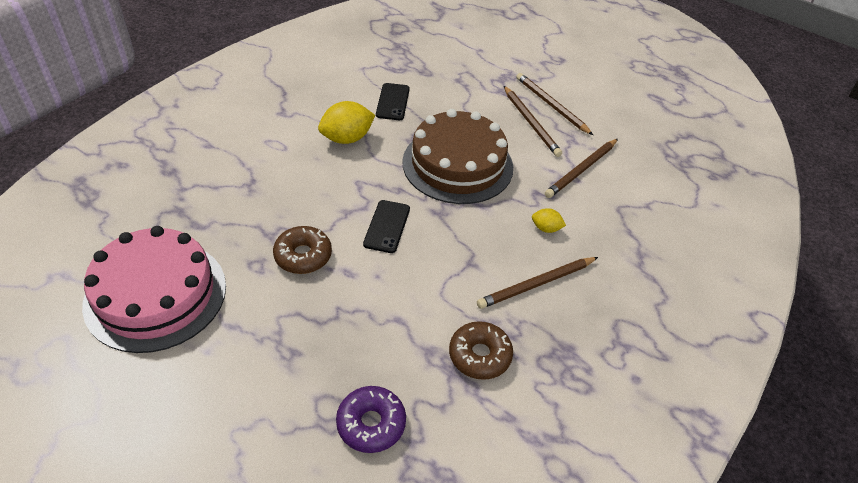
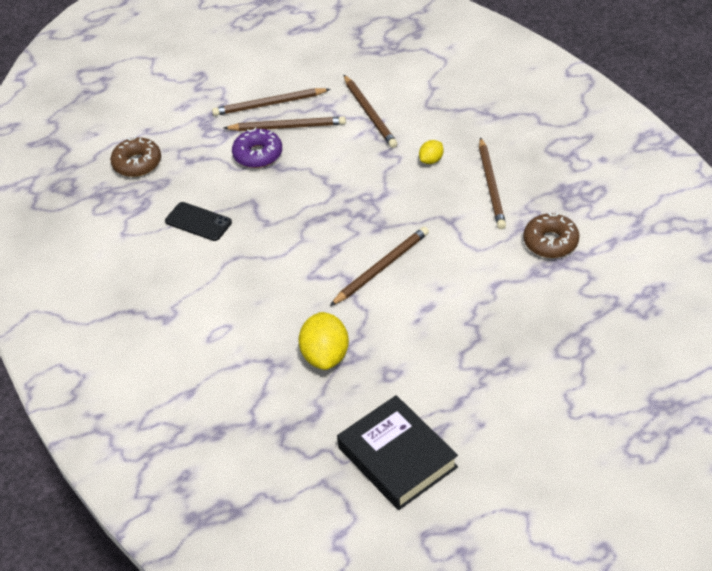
camera: 60 degrees left, 0 degrees up
(156, 294) = (397, 457): pink cake -> black book
(303, 256) = (393, 336): brown donut -> brown donut (137, 163)
(347, 138) = (239, 271): yellow lemon -> yellow lemon (325, 356)
(371, 424) = (592, 324): purple donut -> purple donut (258, 154)
(387, 226) = (381, 267): black phone -> brown pencil
(457, 164) = (321, 196): brown cake -> none

